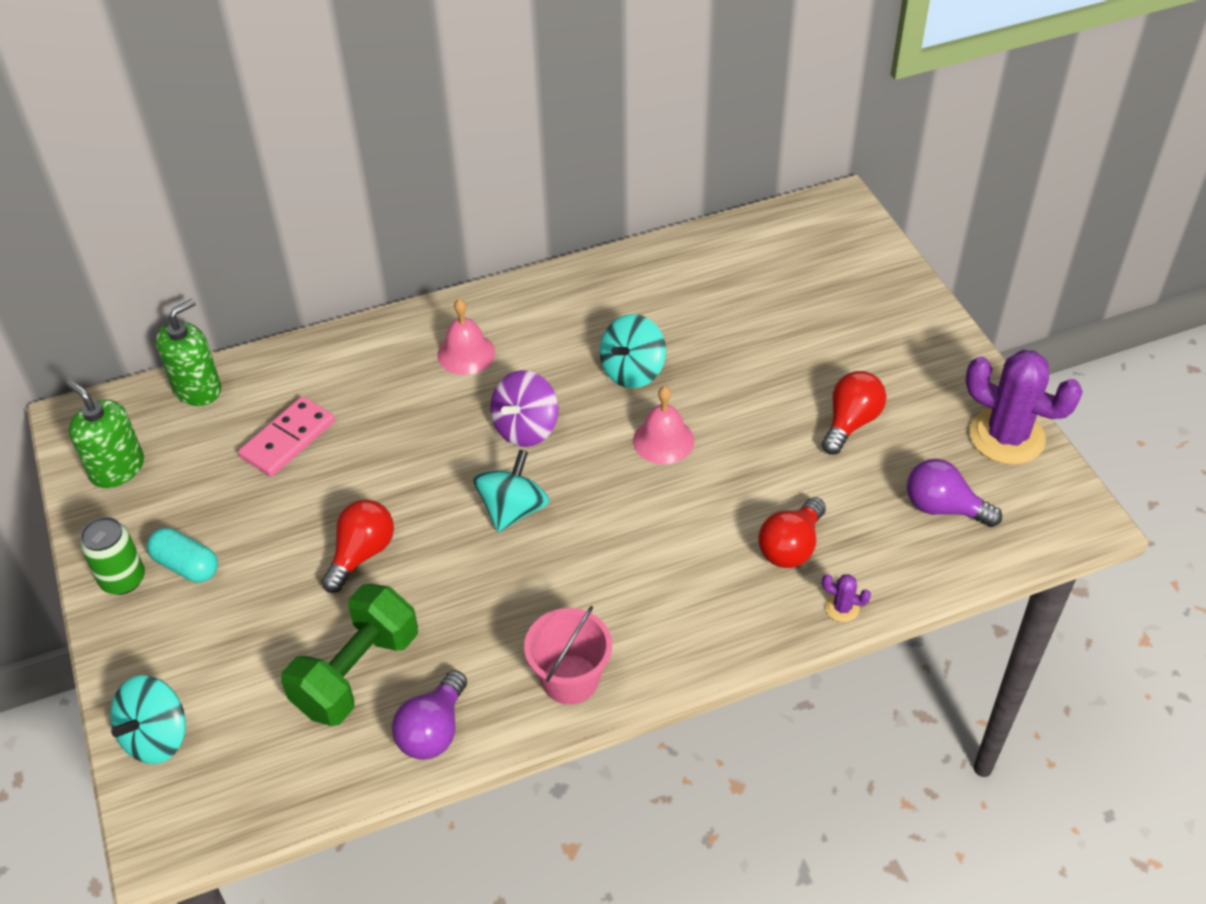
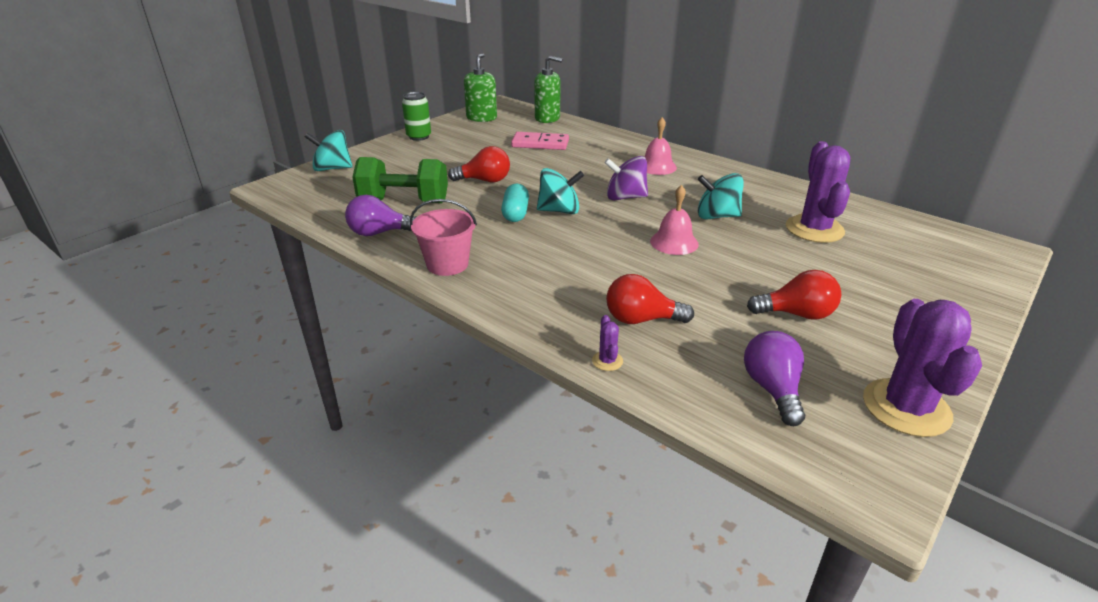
camera: 60 degrees right, 15 degrees down
(186, 565) = (439, 146): turquoise capsule -> turquoise capsule (515, 213)
(715, 310) = (814, 229): none -> purple cactus

